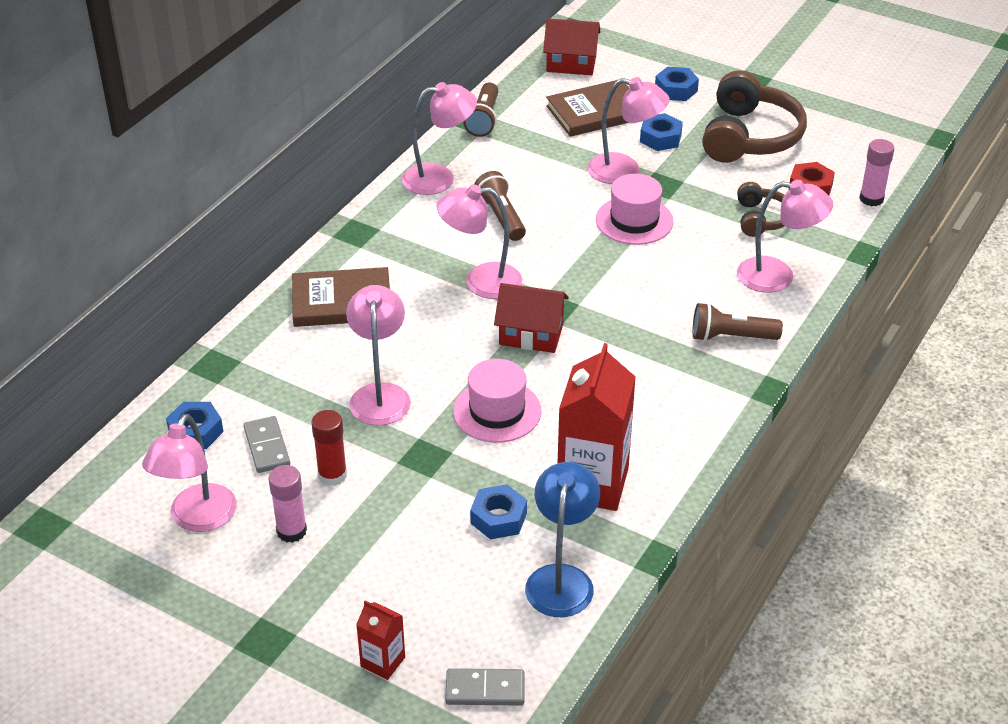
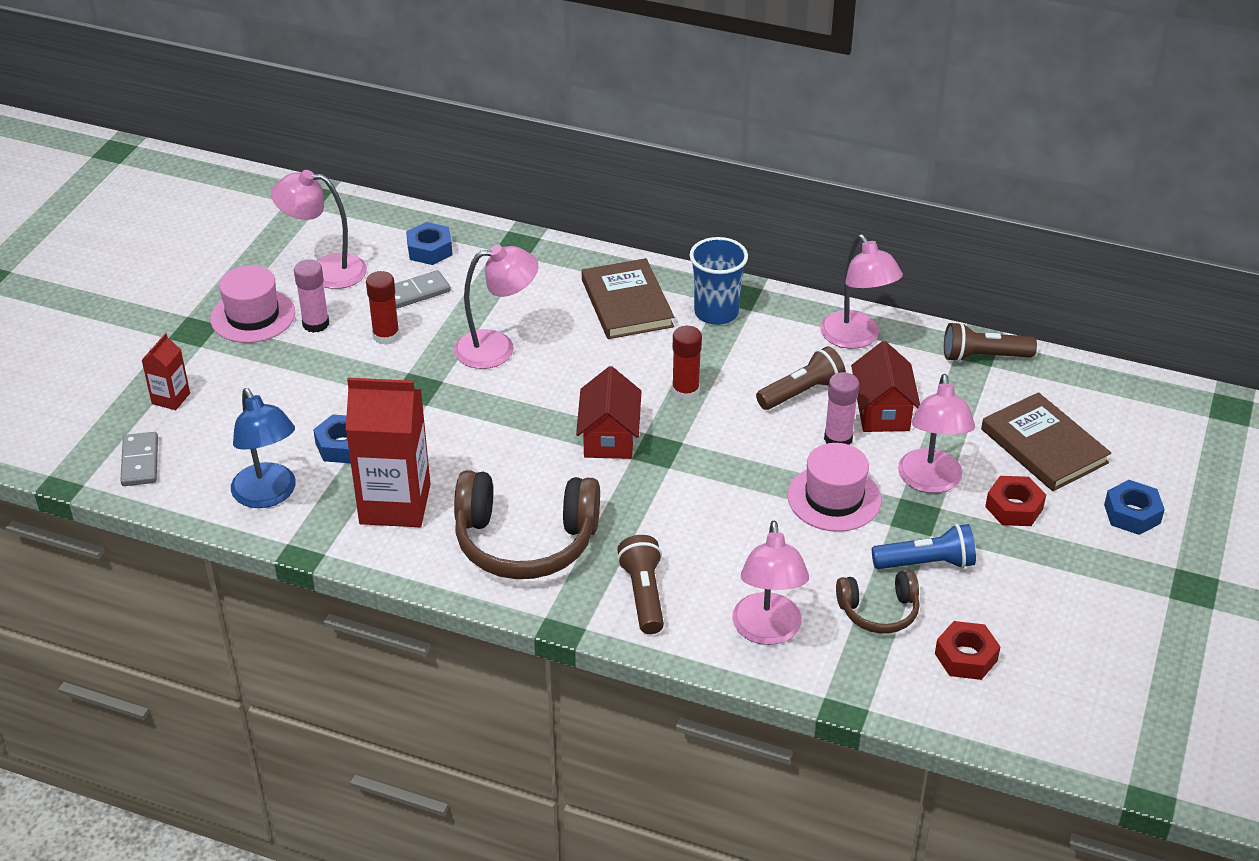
camera: 80 degrees right, 0 degrees up
(376, 249) = (716, 313): none -> blue cup
(481, 281) = (685, 391): pink lamp -> red glue stick
(497, 411) = (488, 427): pink hat -> pink hat (253, 316)
(561, 579) = (269, 495): blue lamp -> blue lamp turned 60 degrees clockwise
(571, 64) = (1141, 414): red house -> red house (882, 411)
(660, 138) = (1014, 507): blue nut -> red nut
(713, 188) = (926, 563): none -> blue flashlight
(749, 137) = (1056, 591): brown headphones -> brown headphones (525, 541)
(871, 199) = (965, 721): pink glue stick -> pink glue stick (838, 439)

